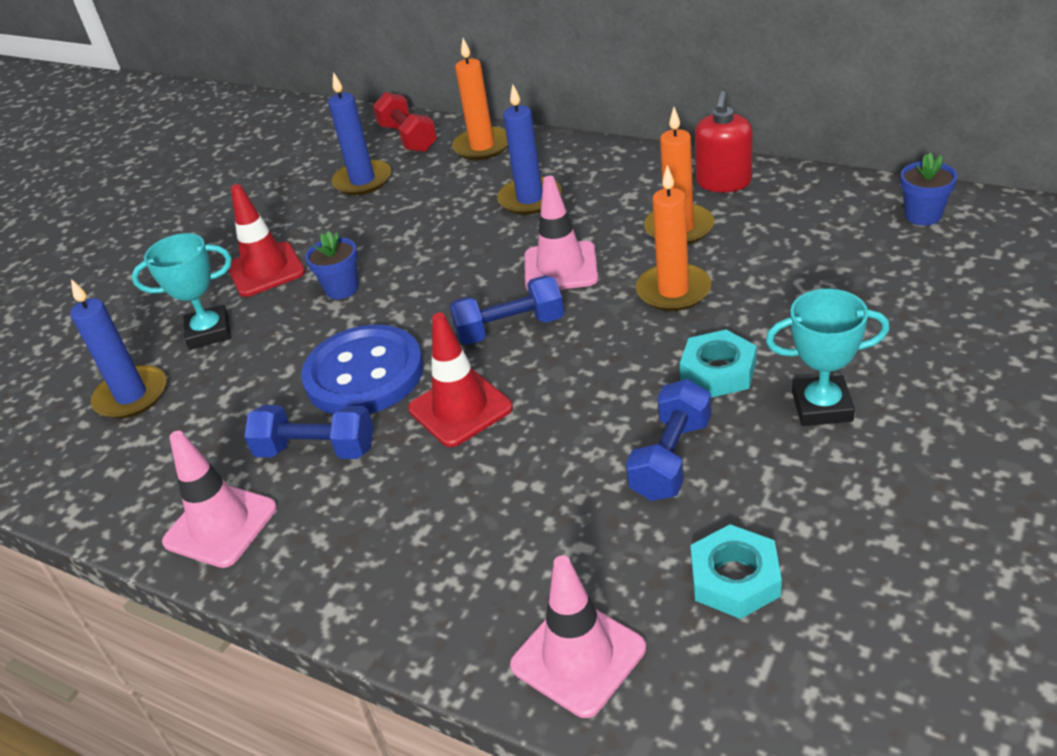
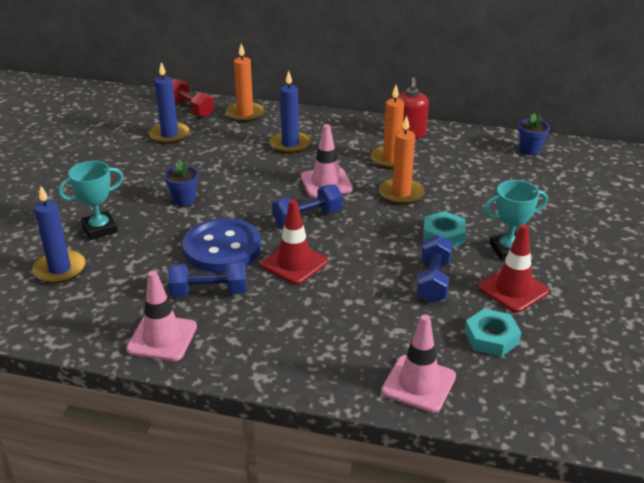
camera: 20 degrees left, 5 degrees down
(266, 270) = (124, 190): red traffic cone -> red traffic cone (513, 289)

